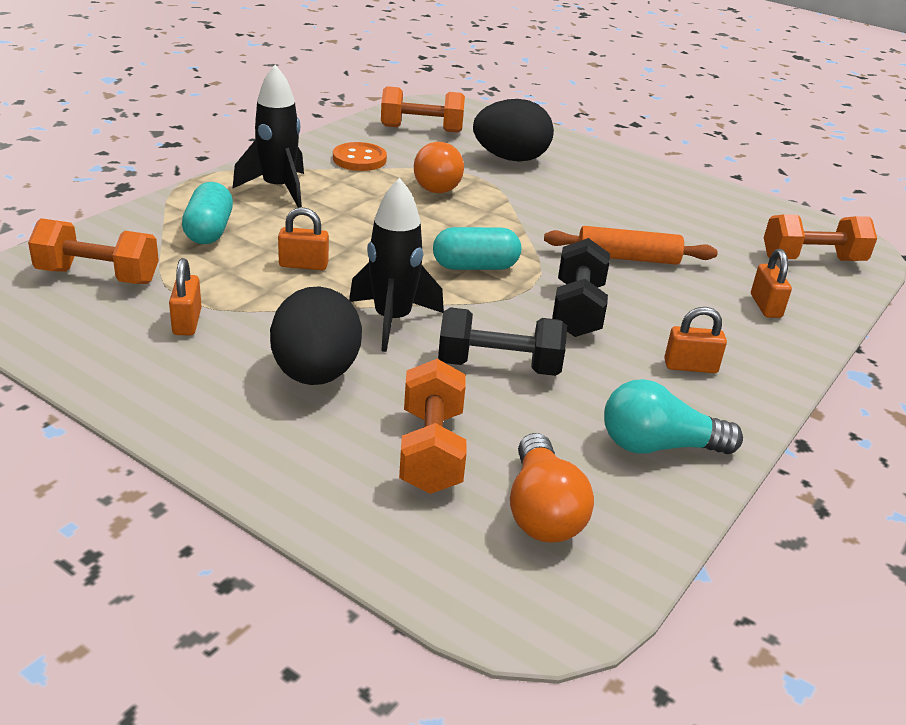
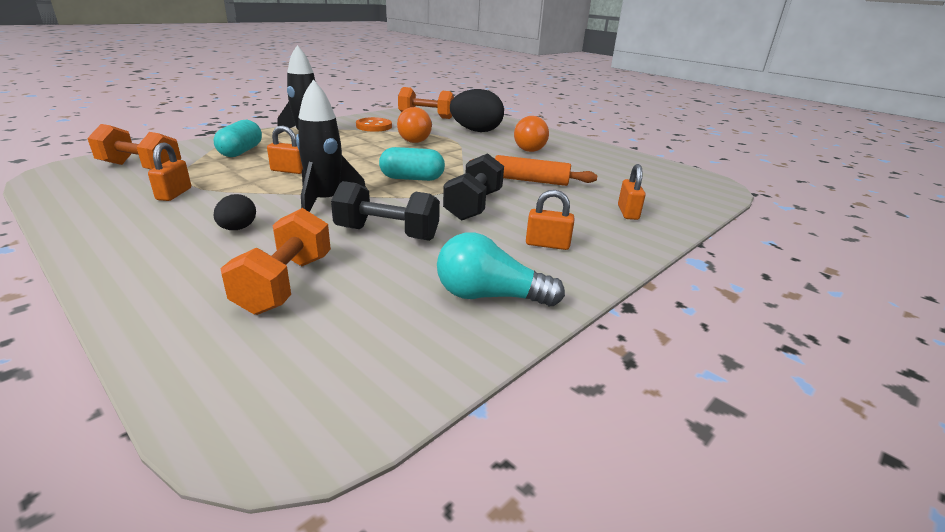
camera: 10 degrees right, 5 degrees down
(315, 374) = (238, 228): black egg -> black egg, size x0.49
(542, 511) = (349, 337): orange light bulb -> orange light bulb (529, 147)
(812, 260) = (675, 189): orange dumbbell -> none

